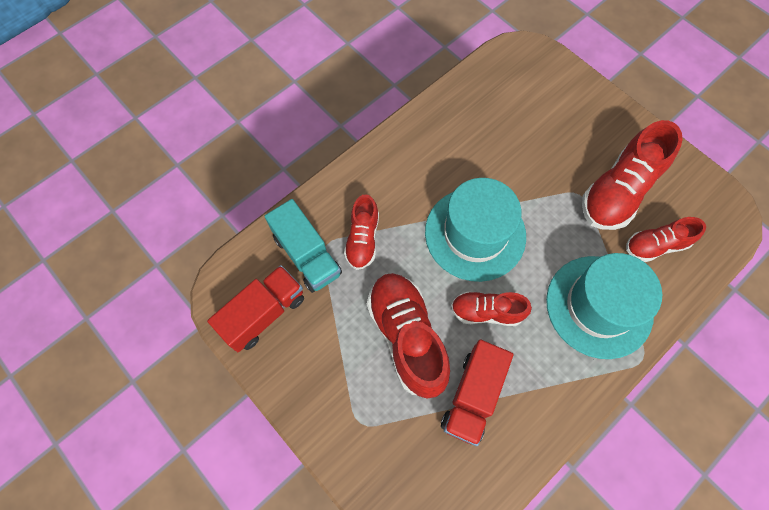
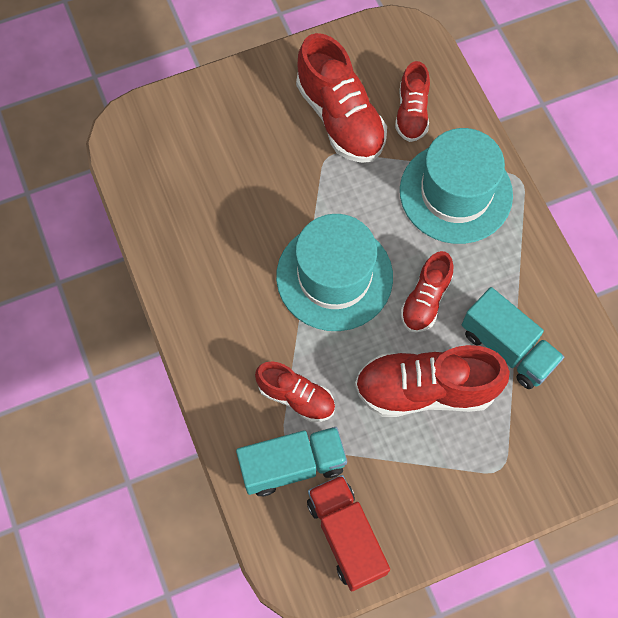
camera: 70 degrees left, 0 degrees up
(472, 396) = (507, 348): red truck -> turquoise truck

